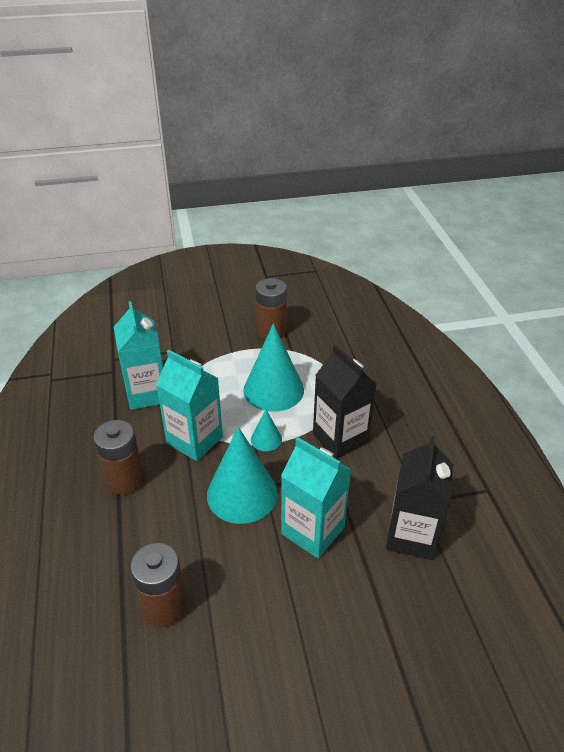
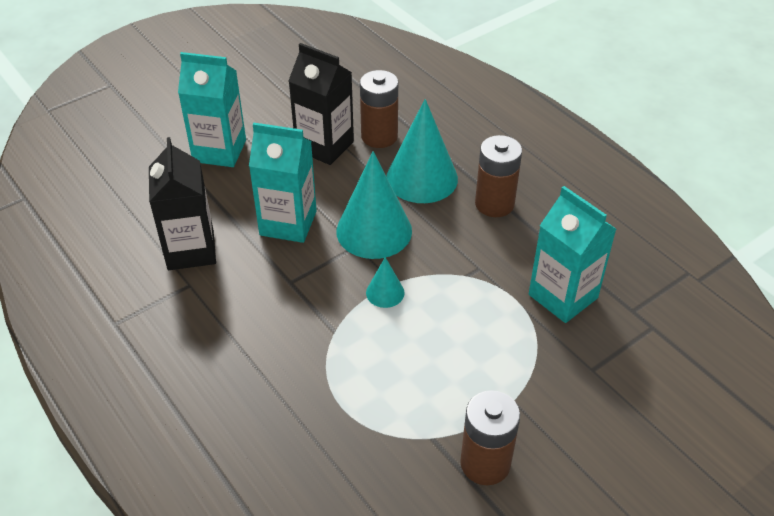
camera: 155 degrees right, 5 degrees up
(194, 440) = (461, 264): turquoise carton -> turquoise carton (219, 151)
(273, 389) = (417, 360): turquoise cone -> turquoise cone (422, 178)
(340, 438) = (301, 324): black carton -> black carton (324, 146)

